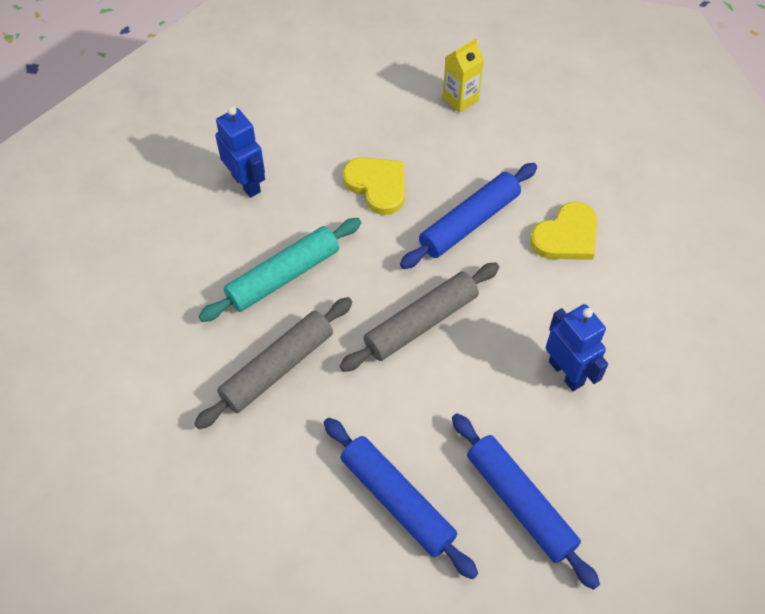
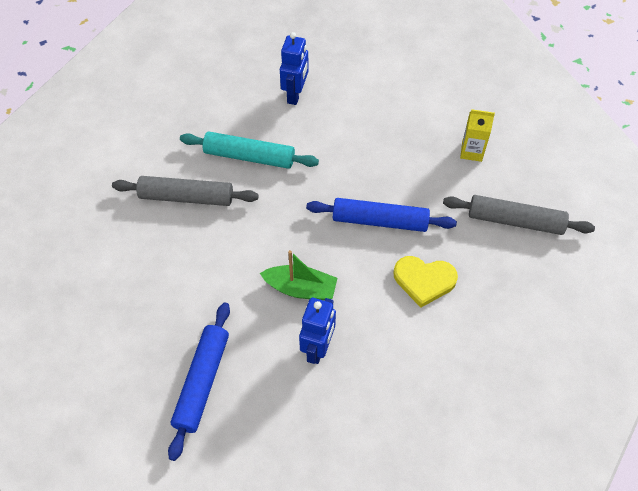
camera: 50 degrees right, 0 degrees up
(377, 186) = (358, 156): yellow heart -> none
(397, 500) = (151, 315): blue rolling pin -> none
(421, 323) = (281, 245): grey rolling pin -> grey rolling pin (515, 221)
(487, 341) = (301, 288): none -> green boat

